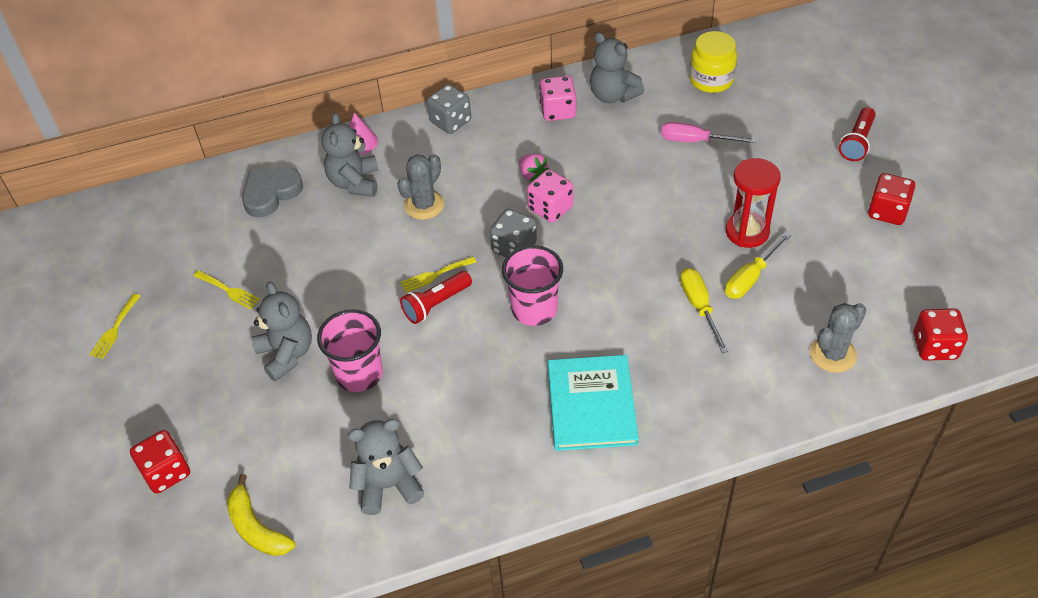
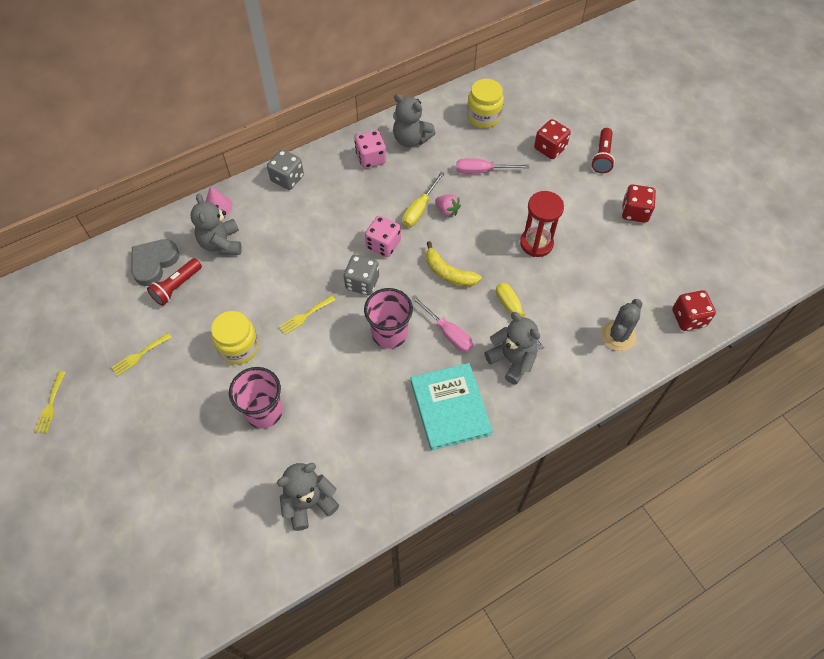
camera: 15 degrees left, 10 degrees up
(166, 472) = (126, 524): red dice -> red dice (550, 148)
(229, 290) = (139, 355): yellow fork -> yellow fork turned 120 degrees clockwise
(256, 528) = (212, 558): yellow banana -> yellow banana (448, 273)
(287, 354) = (201, 404): grey teddy bear -> grey teddy bear (512, 360)
(347, 298) = (239, 347): none -> yellow jar
(424, 205) = (282, 255): grey cactus -> none
(436, 304) = (311, 341): red flashlight -> red flashlight (177, 287)
(532, 175) = (363, 217): pink strawberry -> pink strawberry (447, 211)
(608, 318) = (447, 332): none -> pink screwdriver
(750, 278) = (546, 282): yellow screwdriver -> yellow screwdriver (419, 209)

